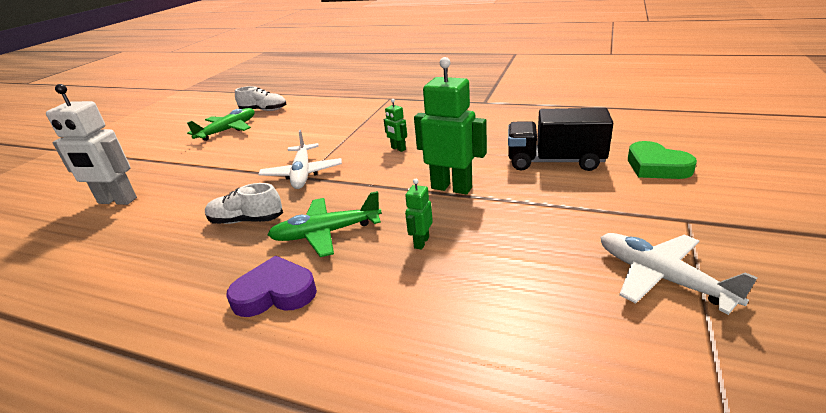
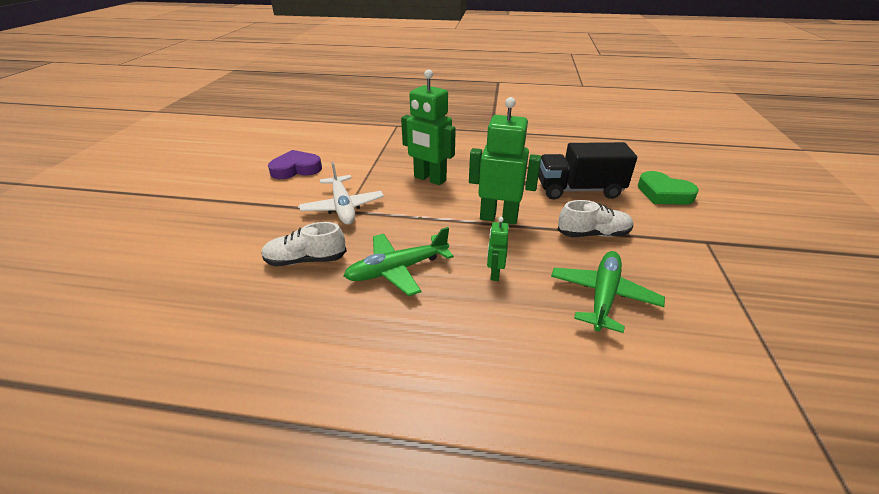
camera: 15 degrees left, 5 degrees up
(117, 201) = (139, 244): white robot -> none
(227, 130) = (235, 159): green plane -> green plane (603, 296)
(263, 110) = (266, 137): white shoe -> white shoe (593, 234)
(275, 293) = (374, 336): purple heart -> purple heart (296, 169)
(398, 149) = (429, 179): green robot -> green robot, size x2.09
(662, 278) = (709, 294): white plane -> none

